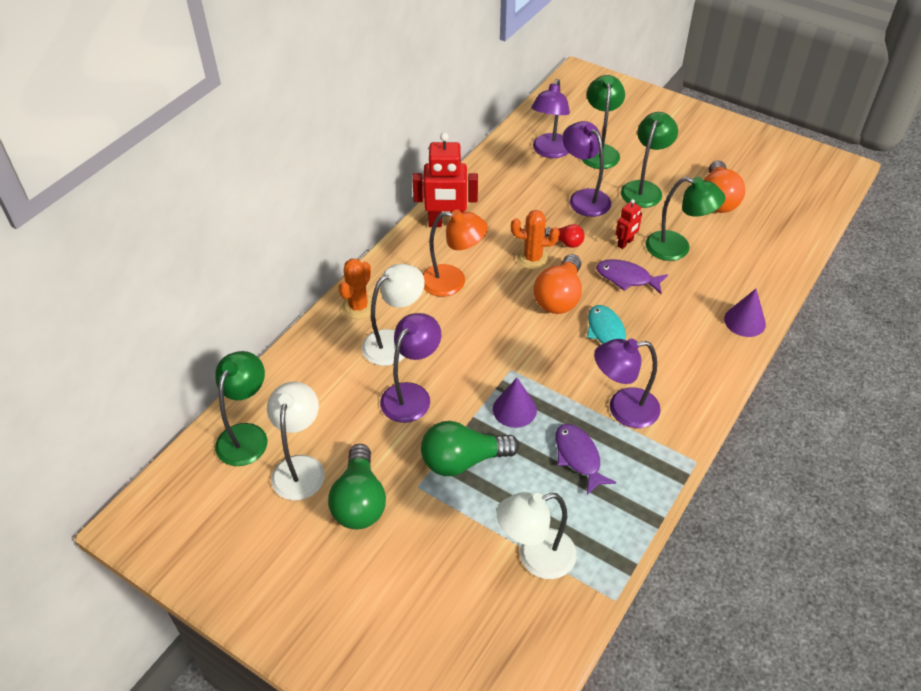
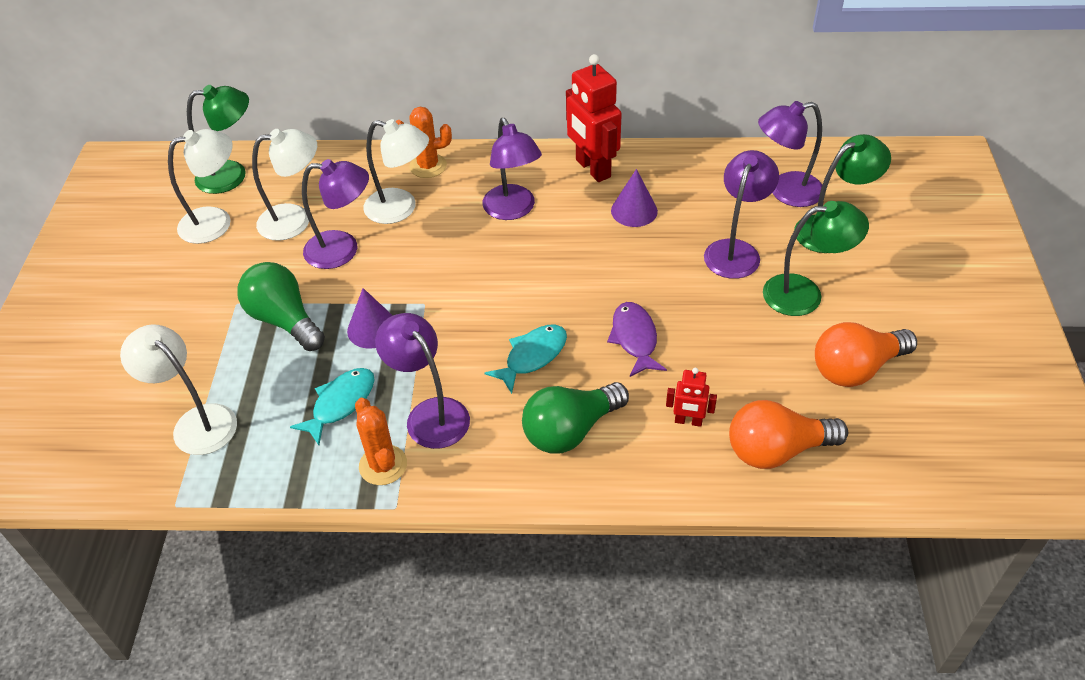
camera: 60 degrees right, 0 degrees up
(348, 412) = (295, 220): none -> white lamp
(359, 501) = (199, 274): green light bulb -> green light bulb (570, 430)
(453, 282) = (513, 210): orange lamp -> purple lamp
(533, 258) = (598, 251): orange cactus -> orange cactus (383, 465)
(559, 297) = (557, 296): orange light bulb -> orange light bulb (777, 450)
(566, 242) = (647, 266): red light bulb -> none
(578, 457) = (340, 403): purple fish -> turquoise fish
(625, 243) = (692, 315): red robot -> red robot (688, 421)
(677, 248) = (726, 363): green lamp -> none
(744, 321) = (654, 475): purple cone -> purple cone (634, 211)

